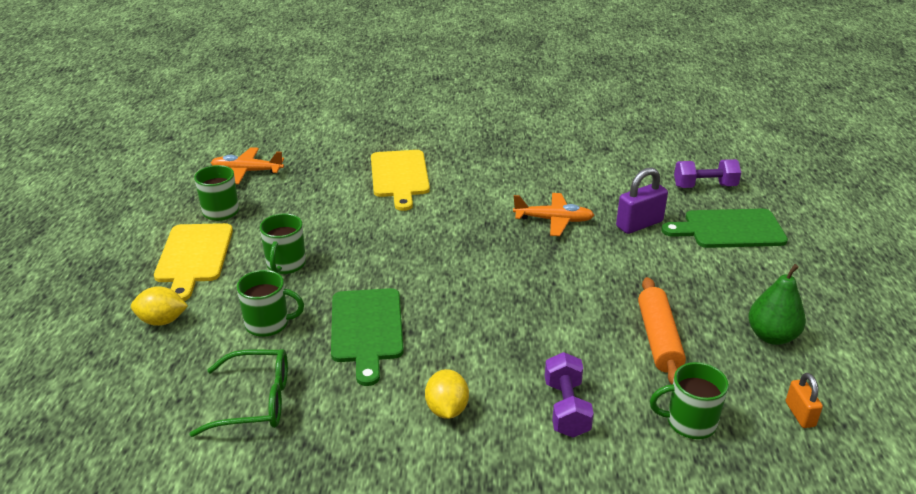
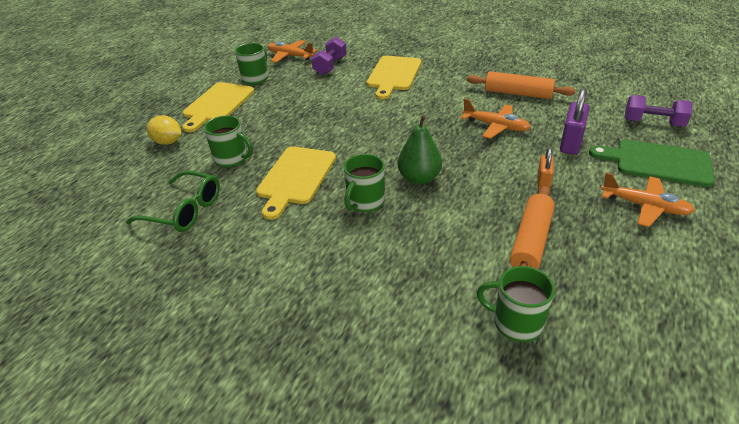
camera: 25 degrees right, 5 degrees up
(286, 264) = (272, 121): green mug -> green mug (365, 202)
(367, 329) = (295, 178): green cutting board -> yellow cutting board
(447, 409) = (313, 252): yellow lemon -> none
(555, 176) = (518, 93): none -> orange rolling pin
(566, 408) = (410, 279): purple dumbbell -> purple dumbbell (330, 66)
(639, 224) = (571, 143): purple padlock -> purple padlock turned 60 degrees counterclockwise
(741, 278) = (645, 206): none -> orange plane
(771, 336) = (648, 266): green pear -> green pear (419, 178)
(800, 414) = (637, 348): orange padlock -> orange padlock (543, 181)

